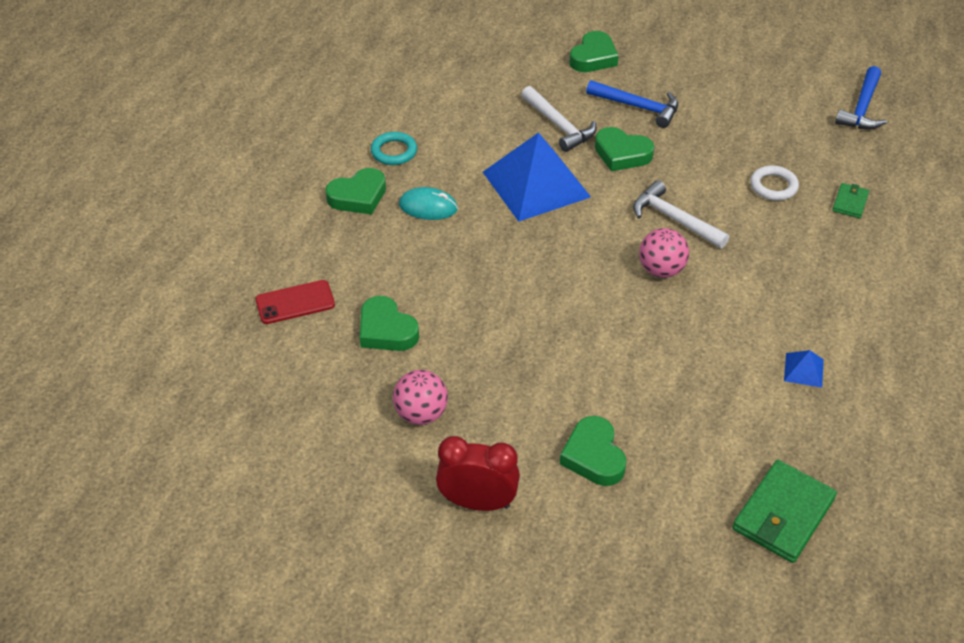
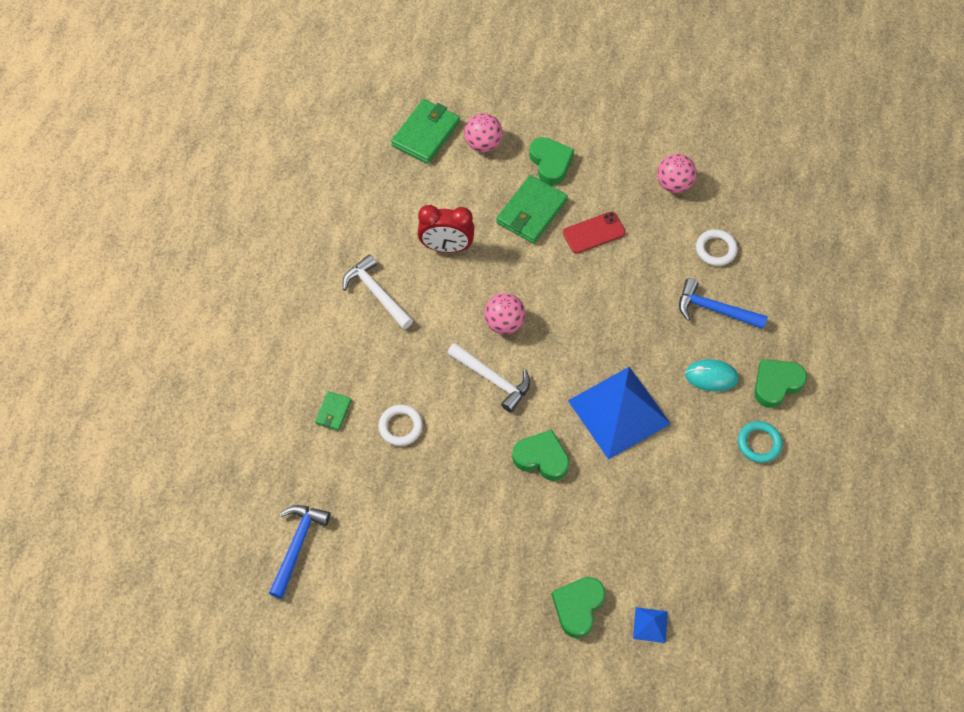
camera: 175 degrees right, 15 degrees up
(295, 302) = (794, 269): red phone -> red phone (594, 233)
(386, 330) = (715, 249): green heart -> white ring
(477, 502) = (624, 127): red clock -> red clock (446, 247)
(559, 126) = (605, 493): white hammer -> white hammer (376, 293)
(624, 391) = (531, 212): none -> green wallet
(638, 107) = (527, 527): blue hammer -> blue hammer (714, 309)
(694, 491) = (483, 144): none -> pink ball
(803, 370) = (398, 239): blue pyramid -> blue pyramid (650, 625)

